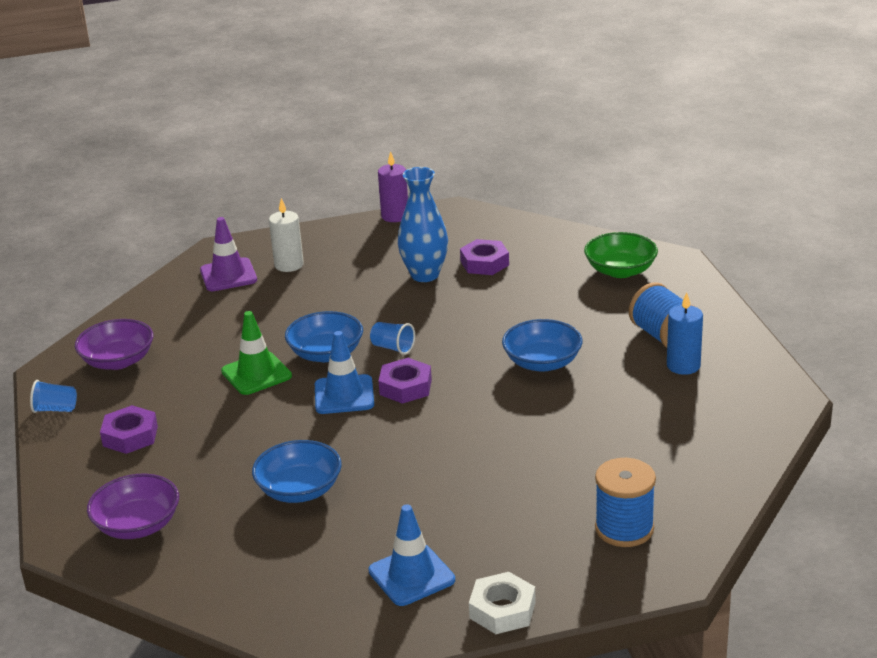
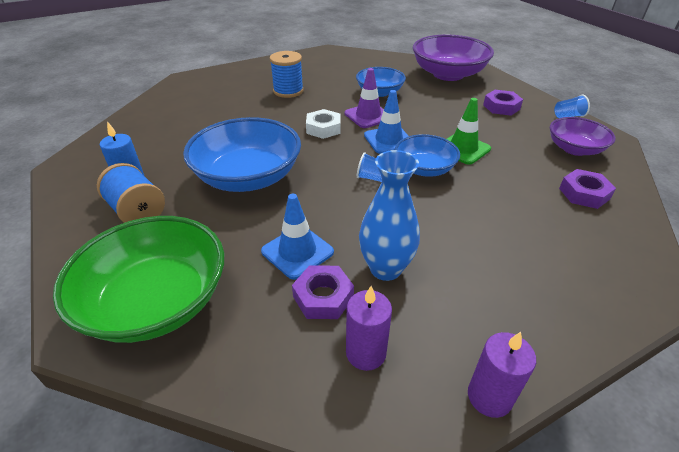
camera: 165 degrees right, 10 degrees up
(137, 525) = (448, 74): purple bowl -> purple bowl, size x1.70
(228, 275) = (594, 245): purple traffic cone -> purple traffic cone (368, 116)
(289, 265) = (547, 268): white candle -> none
(405, 387) = (348, 149): purple nut -> purple nut (584, 194)
(411, 575) = (305, 69): blue traffic cone -> blue traffic cone (297, 252)
(463, 236) = (366, 353): none -> purple candle
(502, 610) = (262, 63): white nut -> white nut (323, 128)
(542, 362) = (248, 177): blue bowl -> blue bowl, size x1.70
(620, 270) = (157, 301): green bowl -> green bowl, size x1.70
(624, 528) = (202, 91): blue spool -> blue spool (288, 91)

